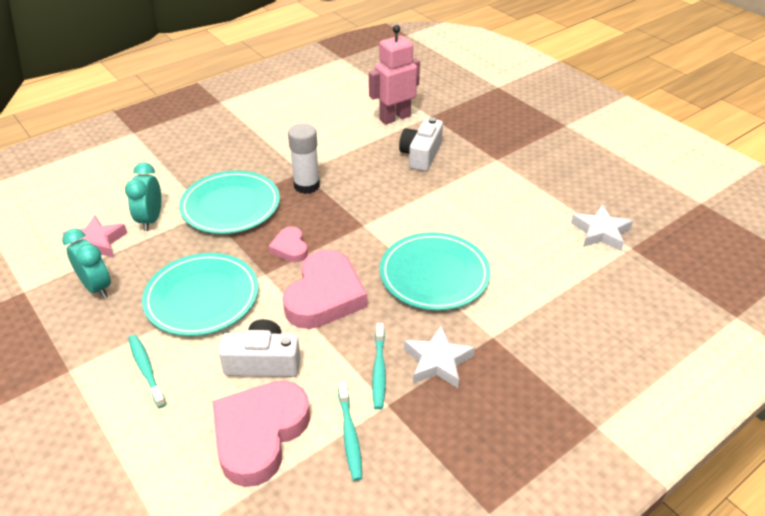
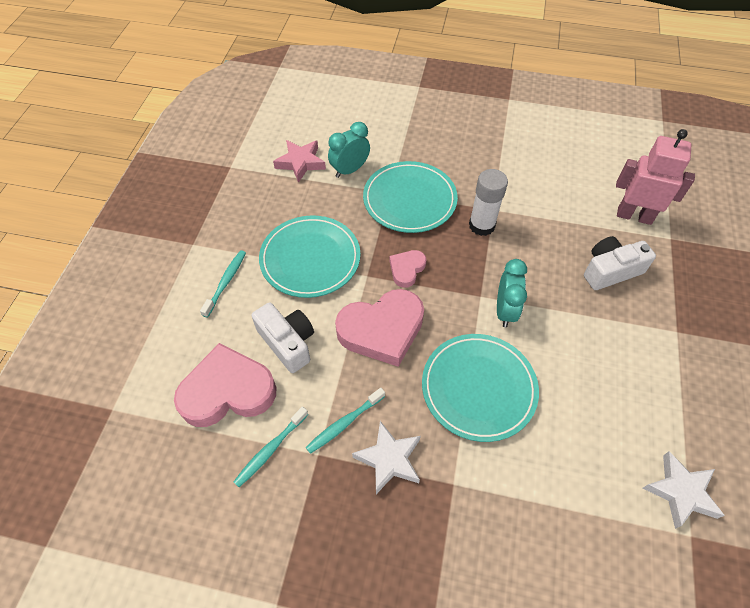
camera: 50 degrees right, 15 degrees up
(97, 287) = (266, 197): turquoise clock -> turquoise clock (505, 311)

